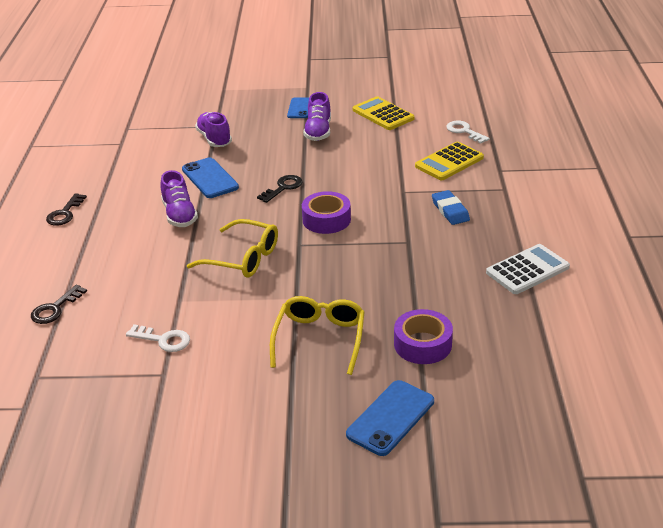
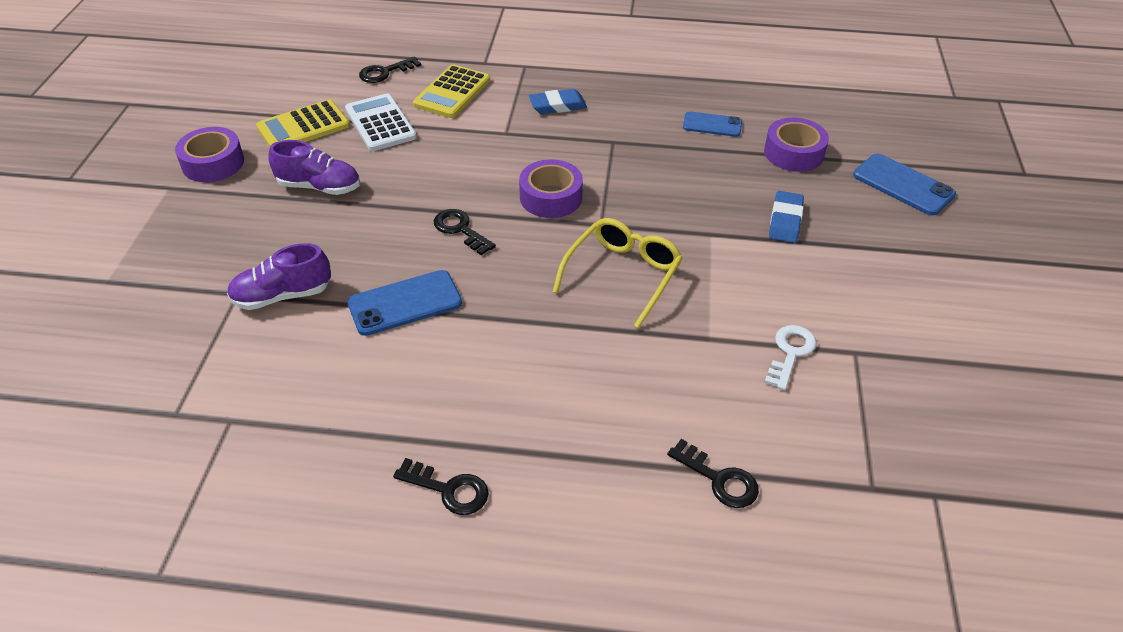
camera: 85 degrees left, 10 degrees up
(179, 215) = (499, 338): purple shoe -> none
(299, 108) = (235, 200): blue phone -> blue phone (712, 125)
(320, 338) = (785, 220): yellow glasses -> blue eraser
(334, 94) = (213, 163): none -> purple tape
(449, 162) = (452, 92): yellow calculator -> yellow calculator turned 60 degrees clockwise
(464, 131) = (385, 72): white key -> black key
(527, 270) = (677, 76): white calculator -> white calculator (380, 123)

